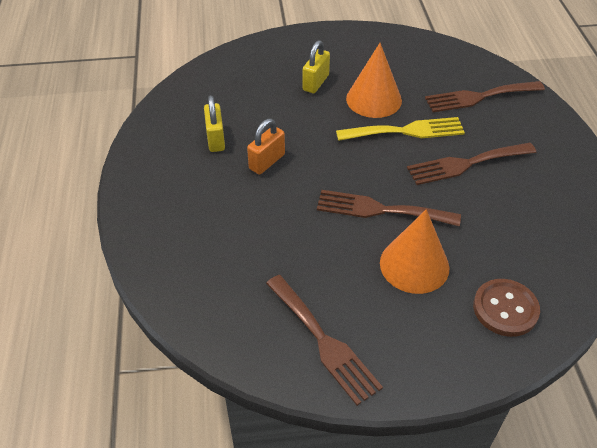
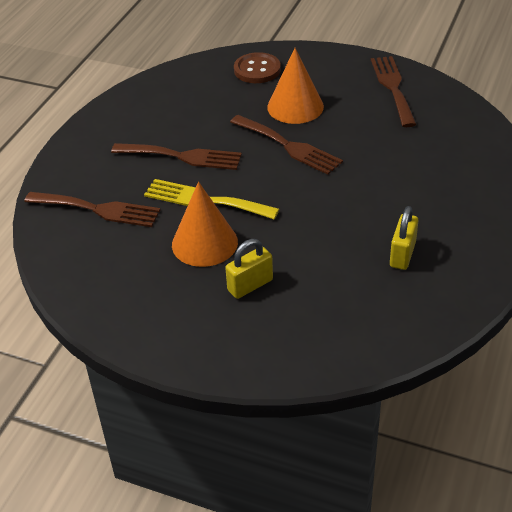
camera: 150 degrees left, 5 degrees down
(267, 162) = (361, 215): orange padlock -> none

